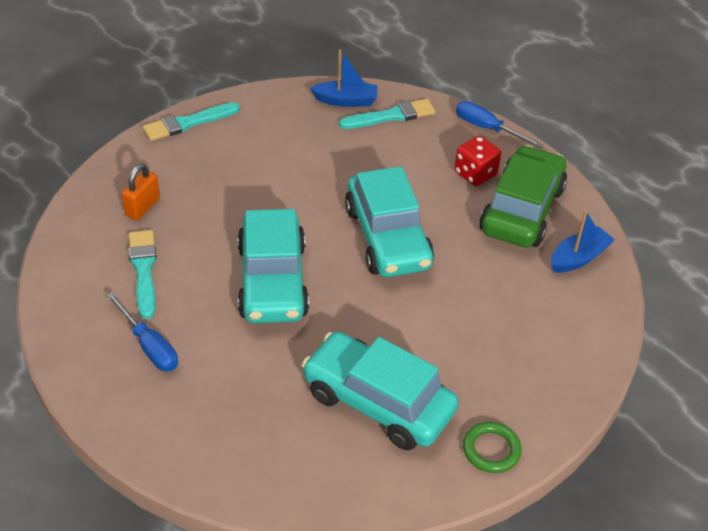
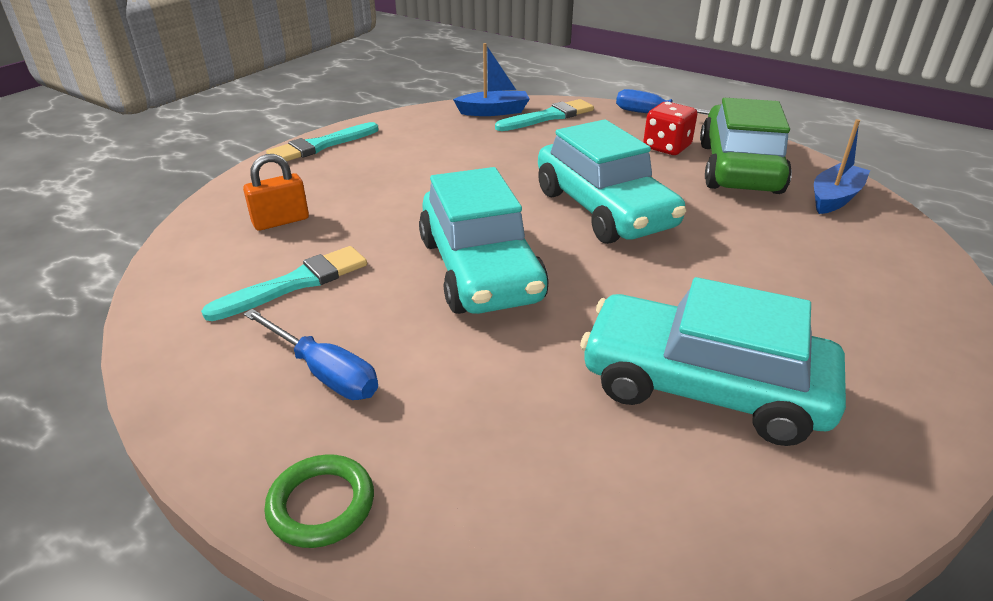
camera: 10 degrees left, 10 degrees down
(142, 207) = (281, 221): orange padlock -> orange padlock turned 45 degrees clockwise
(144, 270) = (296, 283): turquoise brush -> turquoise brush turned 75 degrees clockwise
(491, 450) = (910, 421): green ring -> green ring (321, 505)

